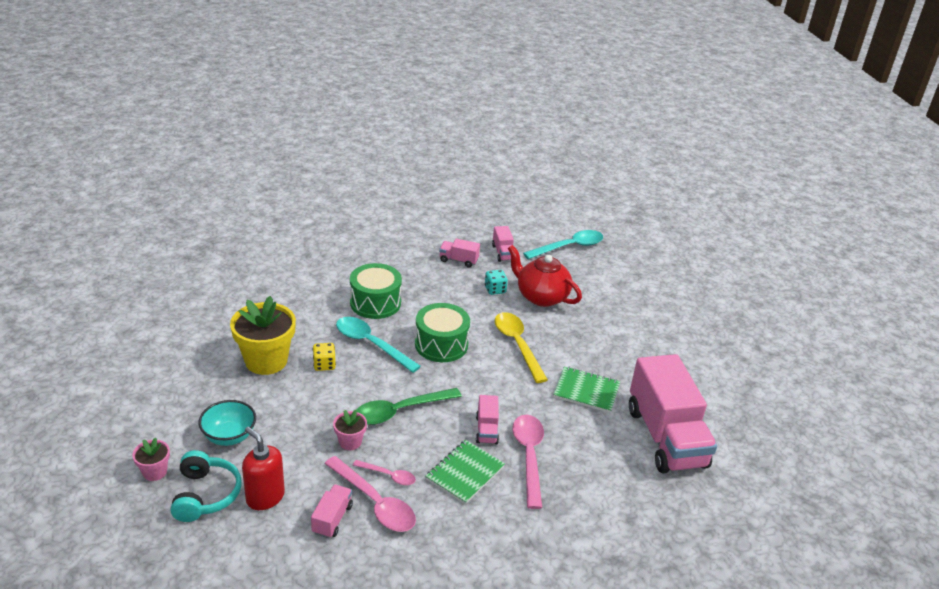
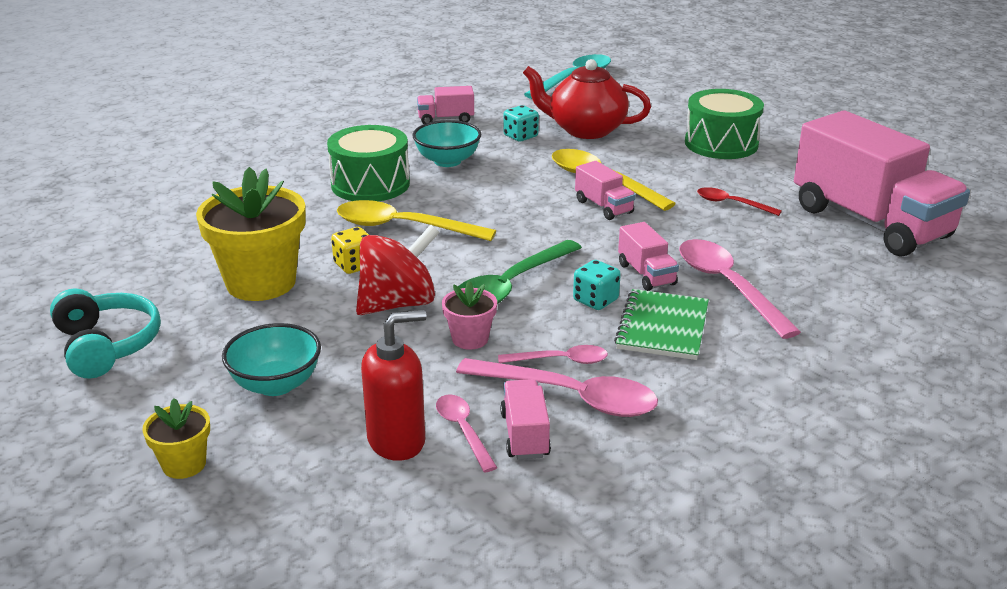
camera: 20 degrees left, 5 degrees down
(155, 472) = (184, 464): pink flower pot -> yellow flower pot
(205, 495) = (297, 467): turquoise headphones -> turquoise headphones (107, 345)
(265, 497) = (397, 440): red soap dispenser -> red soap dispenser turned 135 degrees clockwise
(302, 503) = (463, 430): none -> pink spoon
(329, 402) = (398, 303): none -> red spinning top
(371, 344) = (403, 227): turquoise spoon -> yellow spoon
(434, 297) = (447, 161): none -> turquoise bowl
(441, 344) = (501, 204): green drum -> green drum (721, 143)
(441, 439) = (595, 300): none -> turquoise dice
(503, 253) = (497, 100): pink truck -> pink truck (603, 207)
(586, 391) = (731, 204): green notebook -> red spoon

